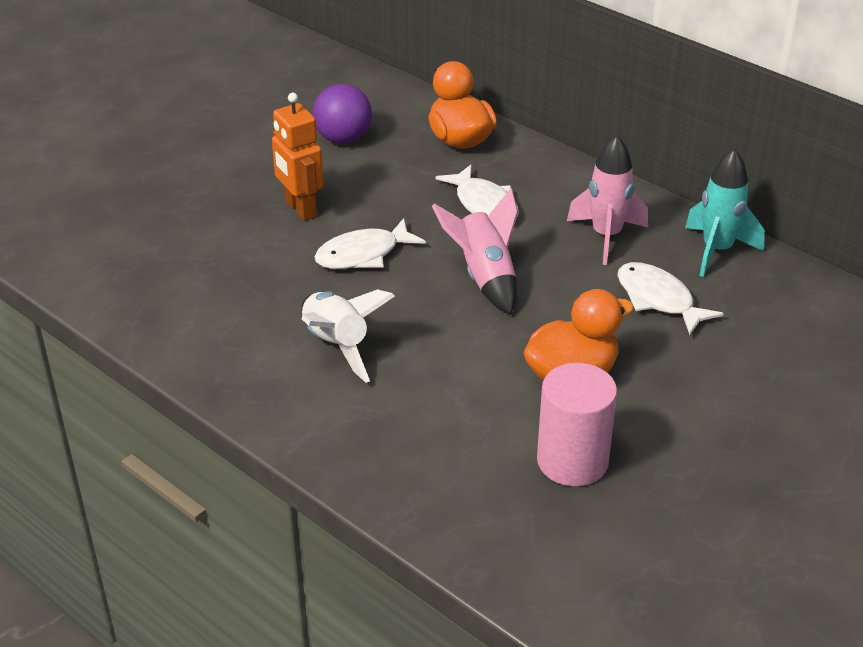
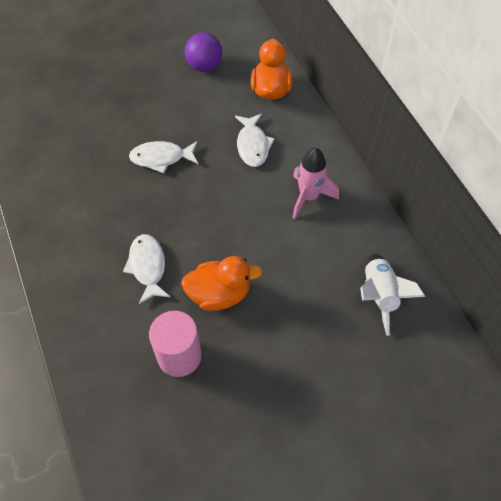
camera: 25 degrees right, 20 degrees up
(300, 209) = (148, 111): orange robot -> none
(337, 346) = (106, 219): white rocket -> white rocket (379, 295)
(484, 277) = (217, 201): pink rocket -> none
(658, 299) = (307, 258): white fish -> white fish (147, 267)
(717, 251) = (369, 234): turquoise rocket -> none

